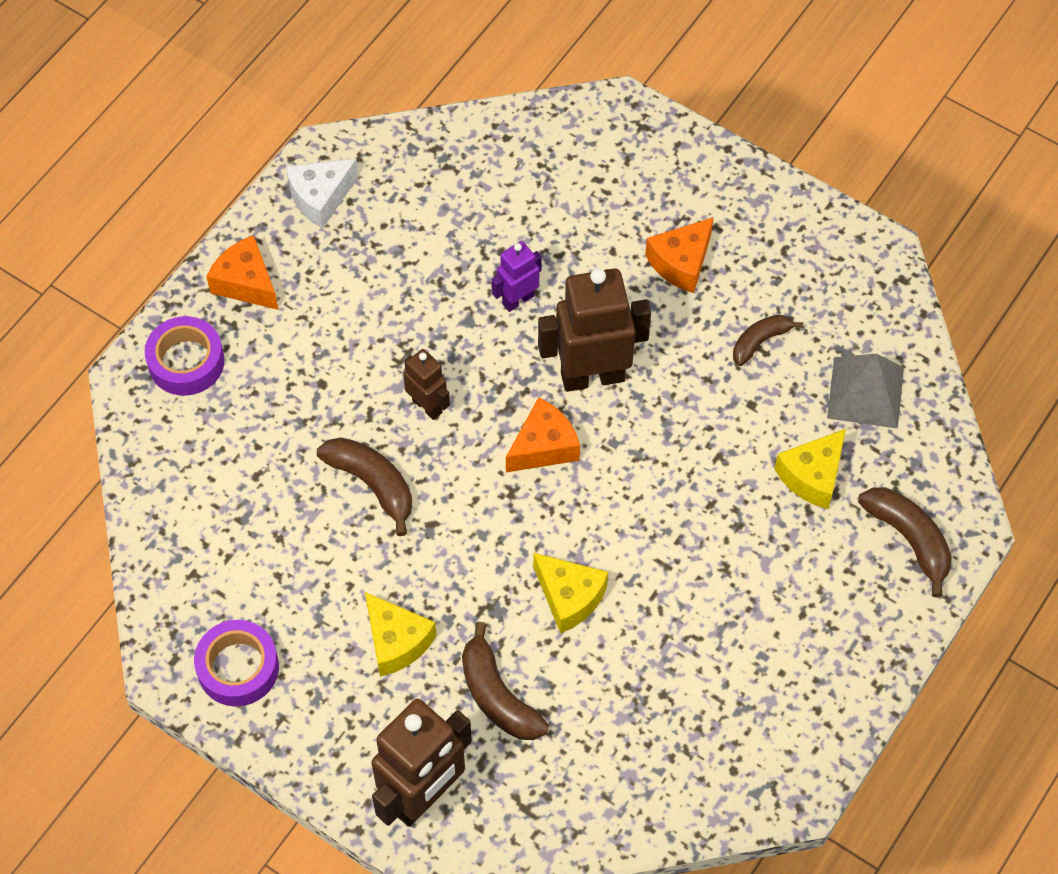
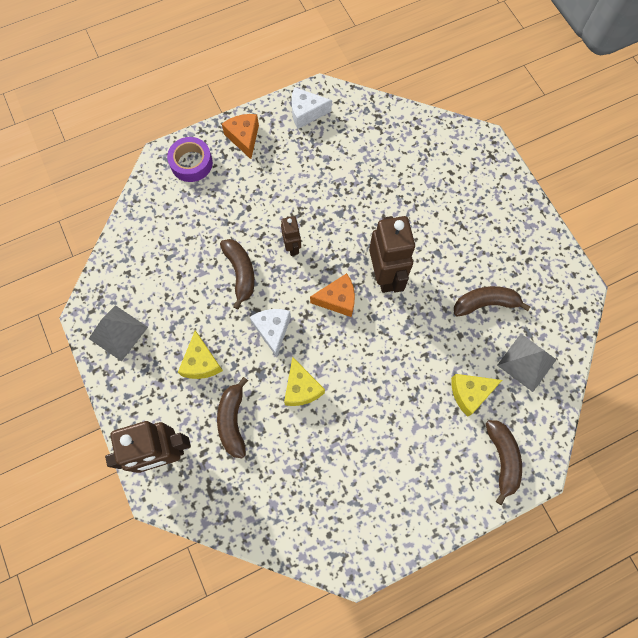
camera: 30 degrees right, 10 degrees up
(238, 668) = (118, 332): purple tape -> grey pyramid
(474, 539) = (272, 330): none -> white cheese
(517, 299) = (371, 215): purple robot -> none
(592, 376) = (385, 275): brown robot -> brown robot turned 60 degrees clockwise
(681, 263) = (468, 238): orange cheese -> none
(760, 341) = (485, 303): brown banana -> brown banana, size x1.53

